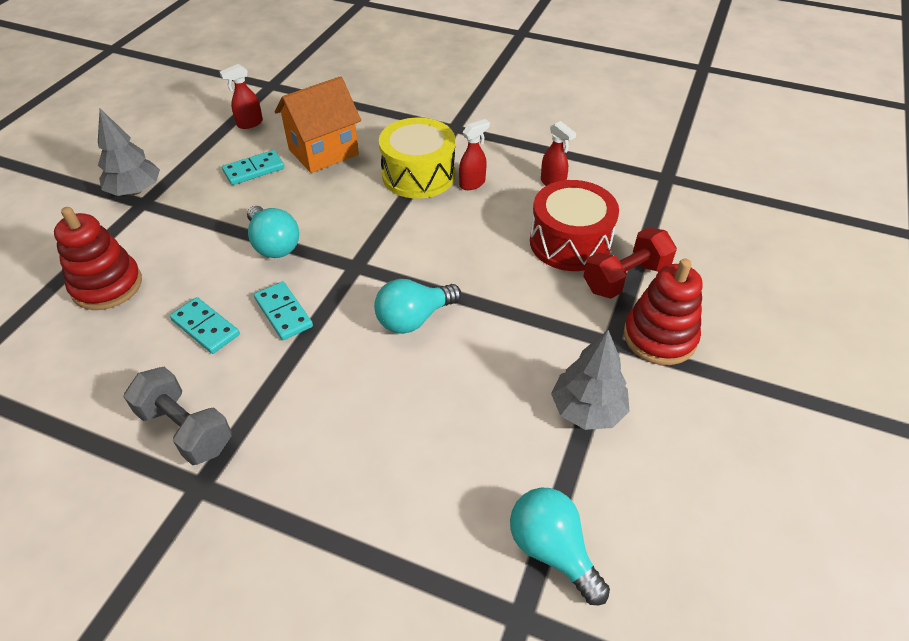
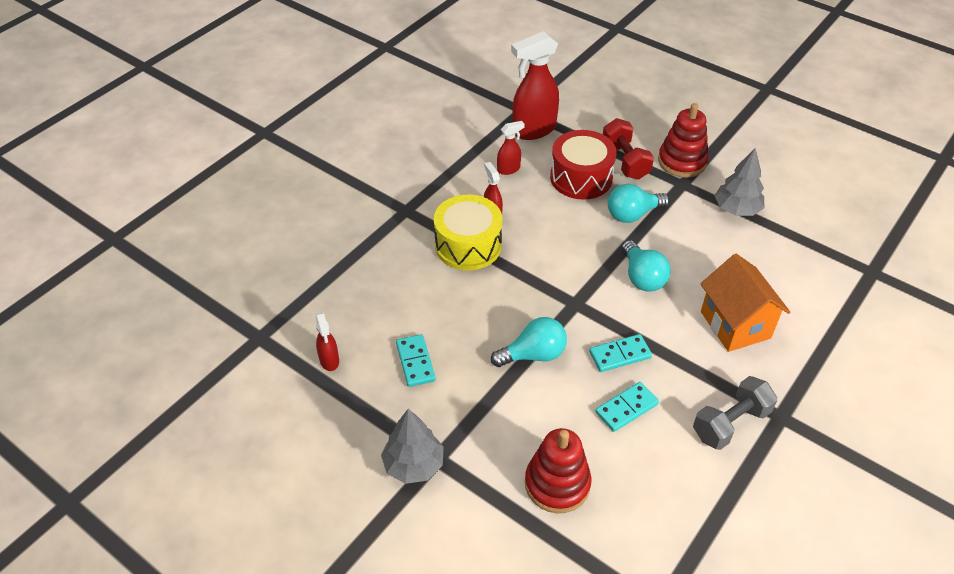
camera: 75 degrees left, 0 degrees up
(323, 152) = (406, 306): orange house -> orange house (735, 325)
(552, 550) = (832, 249): turquoise light bulb -> turquoise light bulb (632, 214)
(634, 191) = (533, 130): none -> red spray bottle

